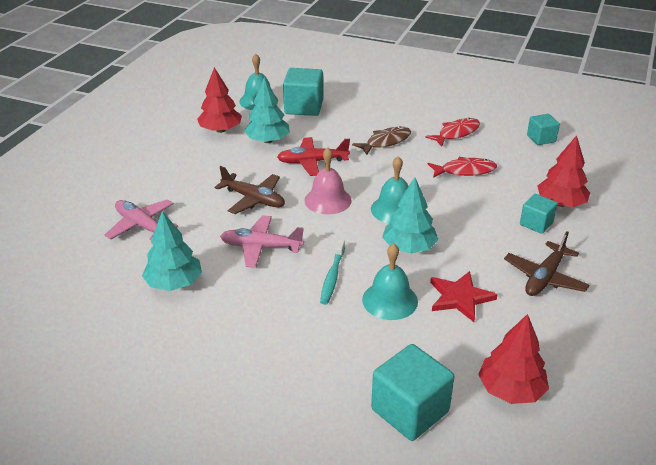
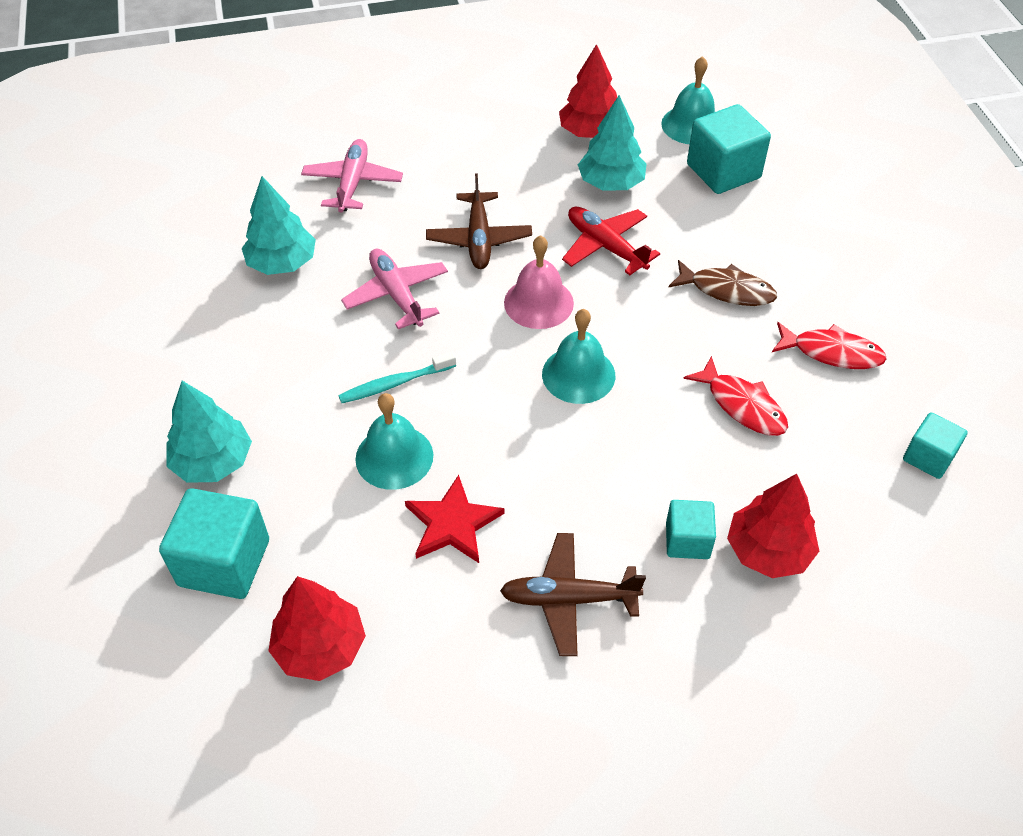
camera: 55 degrees right, 15 degrees up
(409, 247) = (511, 427): turquoise tree -> turquoise tree (213, 462)

